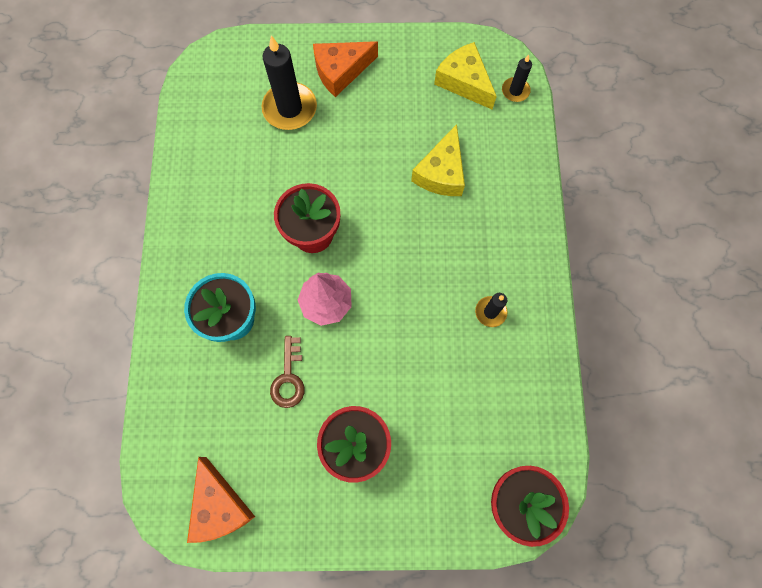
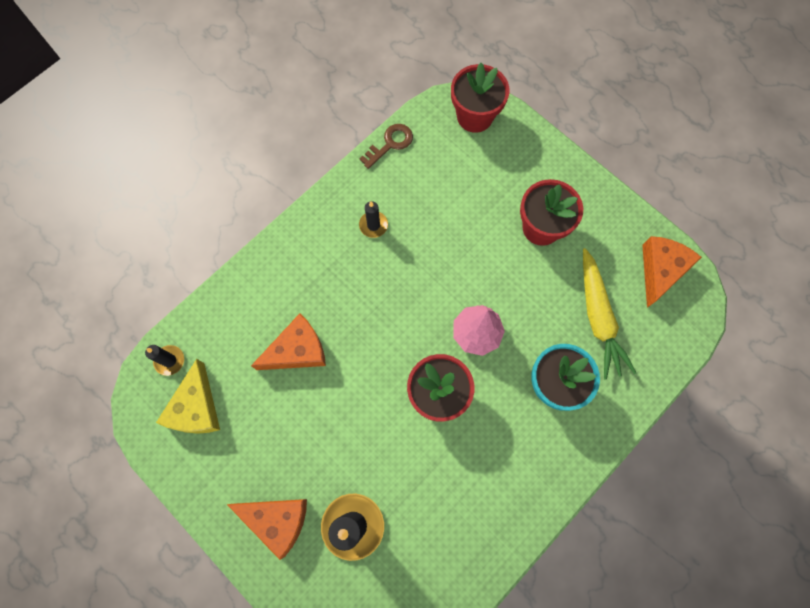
camera: 135 degrees left, 0 degrees up
(240, 408) = (598, 318): none -> yellow carrot
(288, 378) = (548, 307): brown key -> brown key (390, 144)
(441, 172) = (297, 350): yellow cheese -> orange cheese

